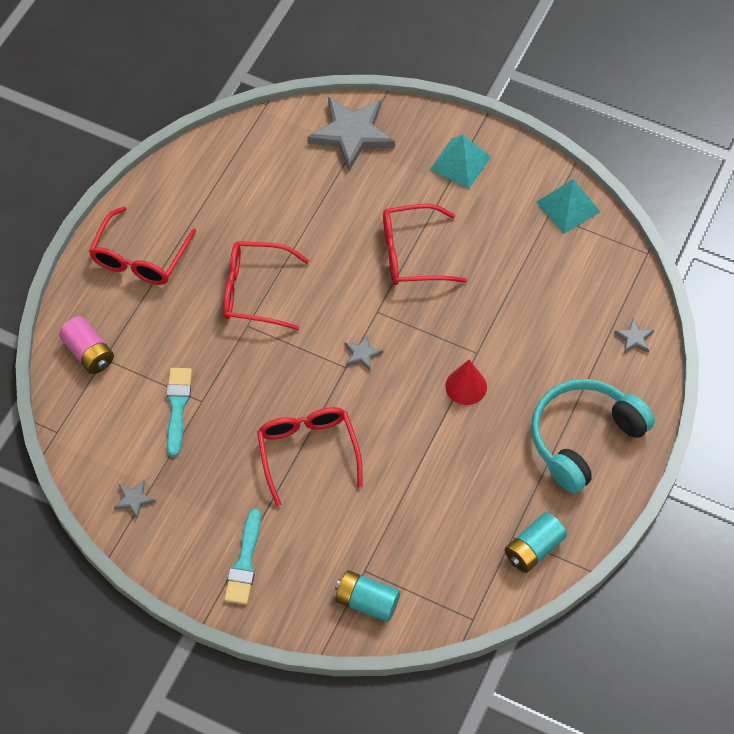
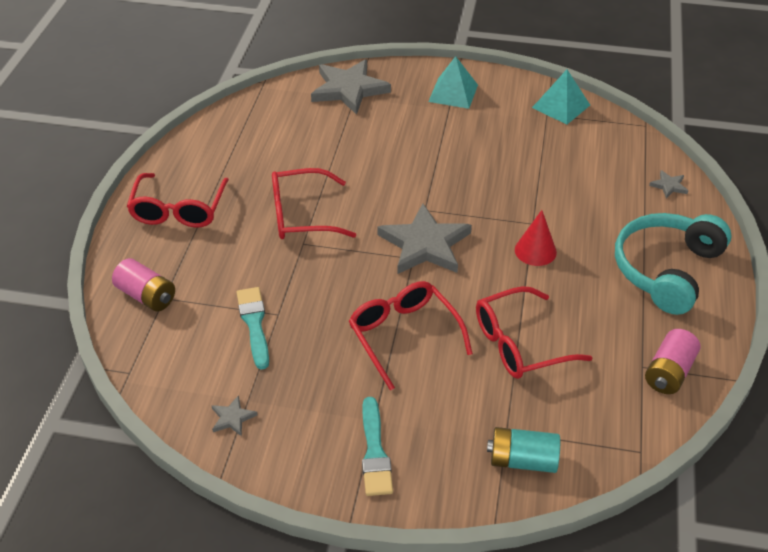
camera: 15 degrees left, 15 degrees down
(362, 354) = (425, 244): grey star -> grey star, size x2.35
(413, 254) = (440, 161): red glasses -> red glasses (521, 343)
(533, 549) = (669, 372): turquoise battery -> pink battery

